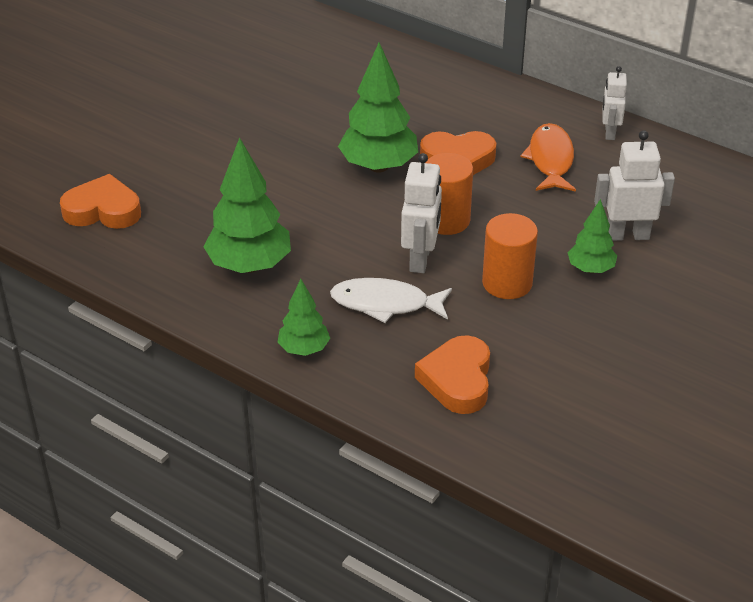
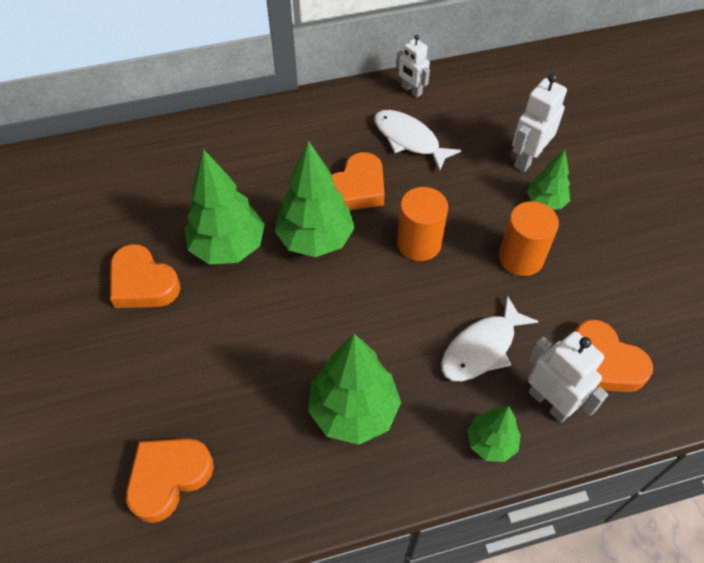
camera: 50 degrees left, 15 degrees up
(235, 111) = (143, 283): none -> orange heart
(315, 130) = (228, 247): none -> green tree
(420, 259) = (449, 290): white robot -> white robot (549, 402)
(550, 160) = (409, 140): orange fish -> white fish

